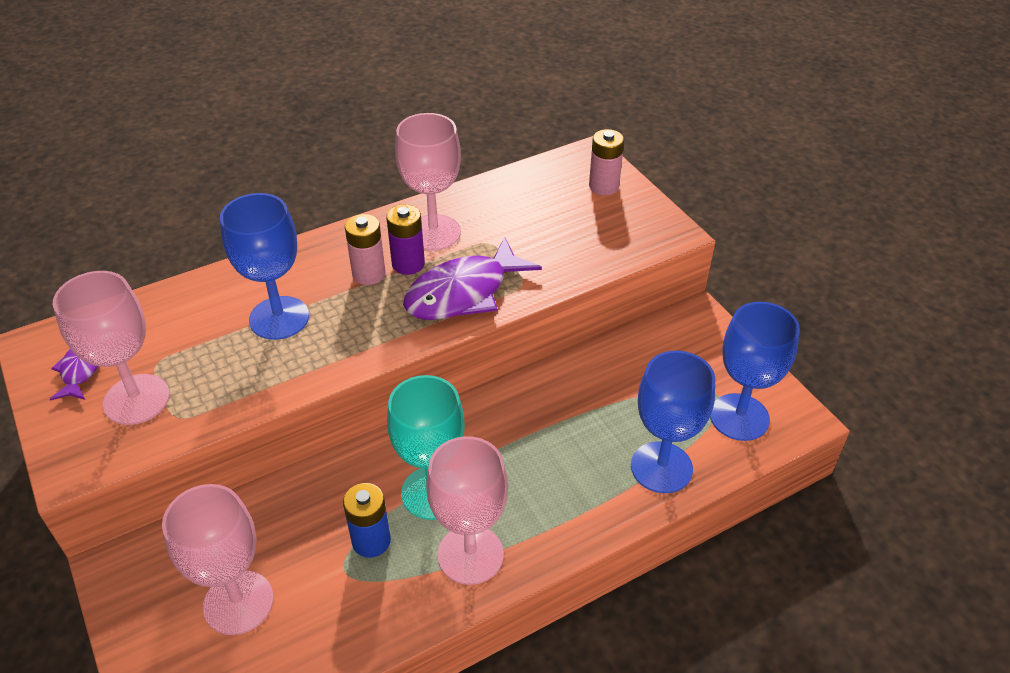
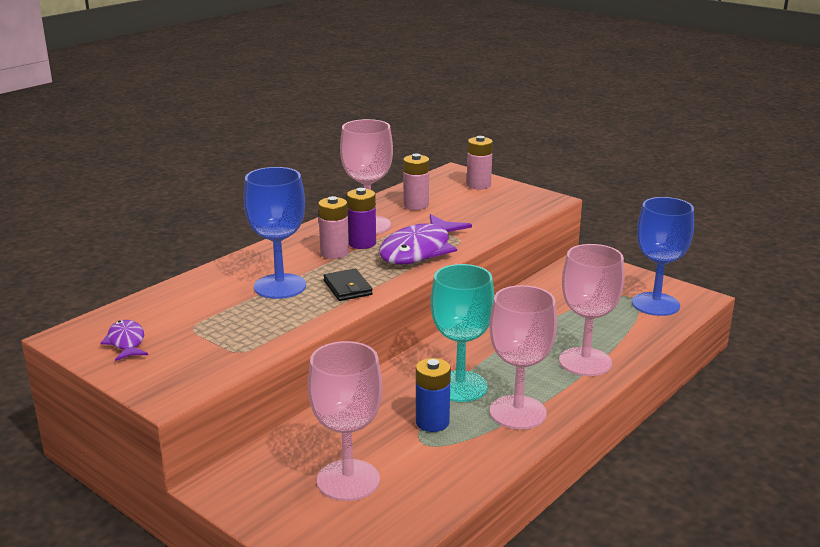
camera: 20 degrees left, 20 degrees down
(136, 399) = (193, 349): pink goblet -> pink goblet (585, 362)
(347, 339) = (347, 288): none -> black wallet
(508, 208) = (416, 205): none -> pink battery
(661, 467) = (622, 339): blue goblet -> none

